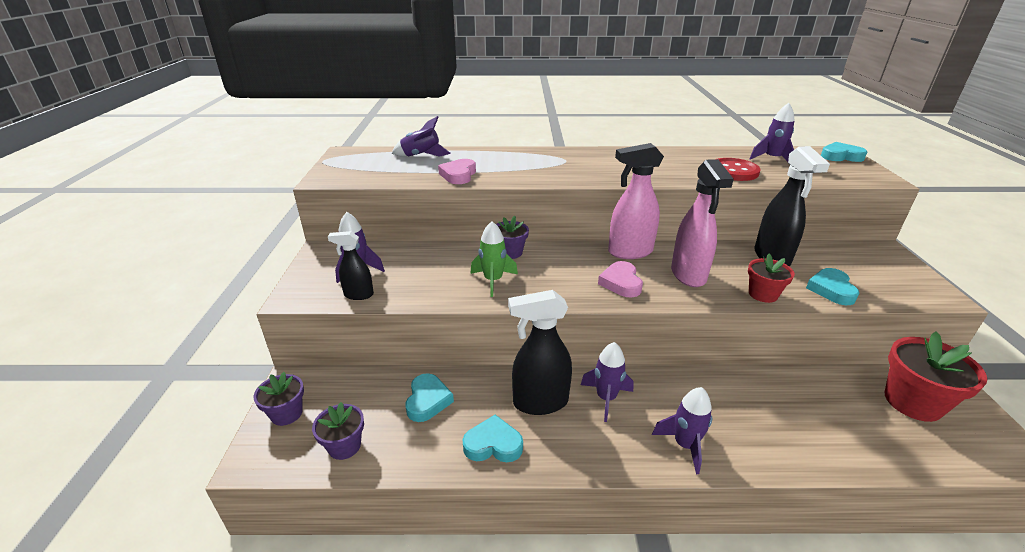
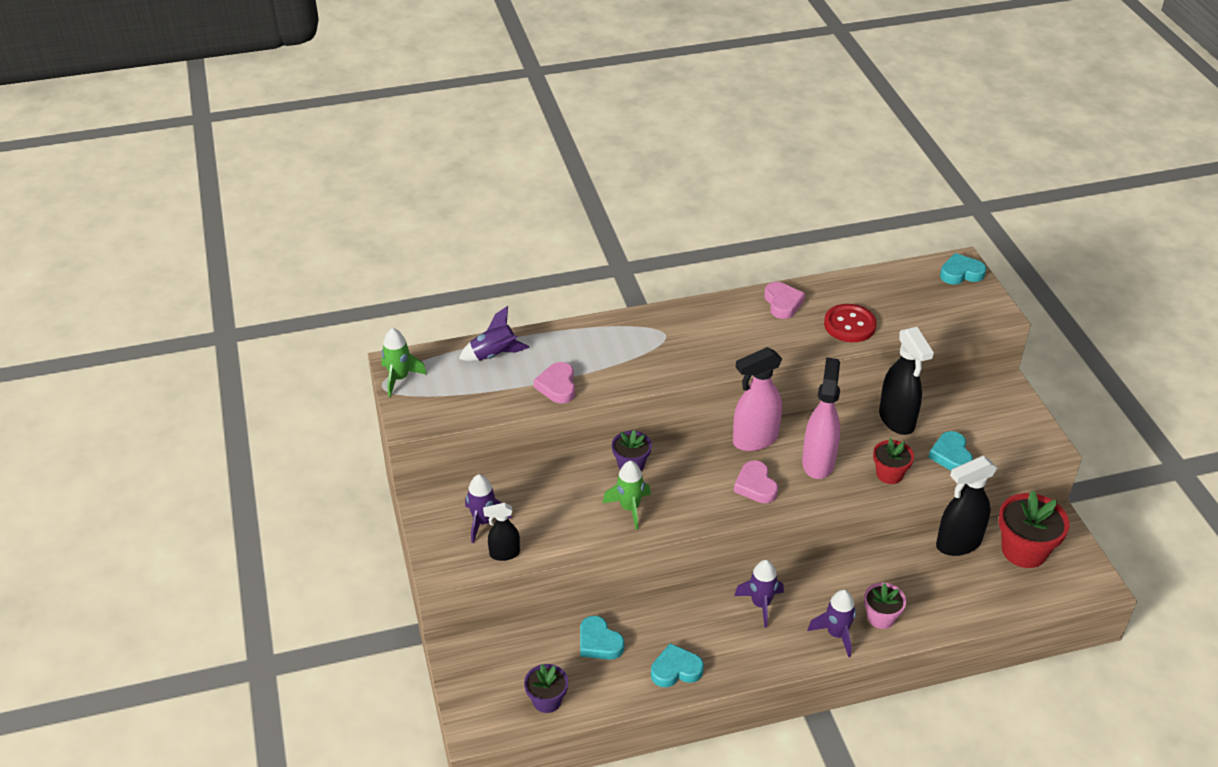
camera: 15 degrees left, 10 degrees up
(286, 413) = (474, 684): purple flower pot -> none
(339, 158) = (399, 378): none -> green rocket
(427, 400) = (599, 642): turquoise heart -> turquoise heart turned 150 degrees clockwise
(540, 402) = (702, 621): black spray bottle -> black spray bottle (958, 543)
(674, 155) = (782, 303): none -> pink heart
(688, 275) = (818, 462): pink spray bottle -> pink spray bottle turned 150 degrees counterclockwise
(740, 438) = (881, 617): none -> pink flower pot
(772, 159) = (889, 292): purple rocket -> none

